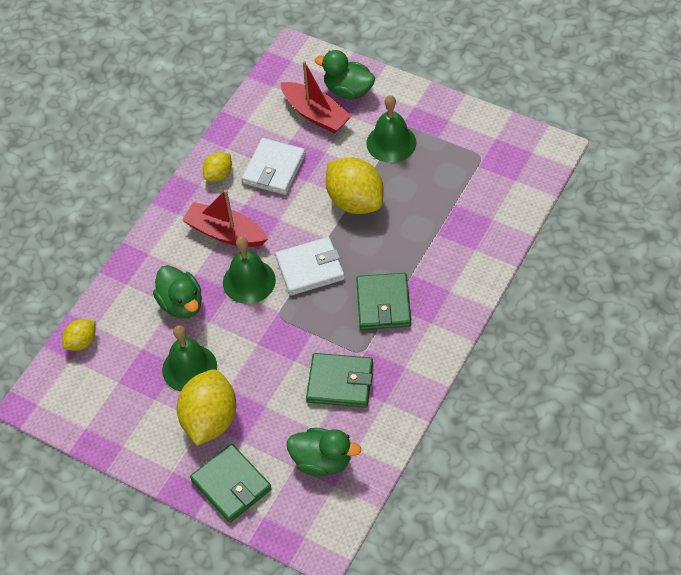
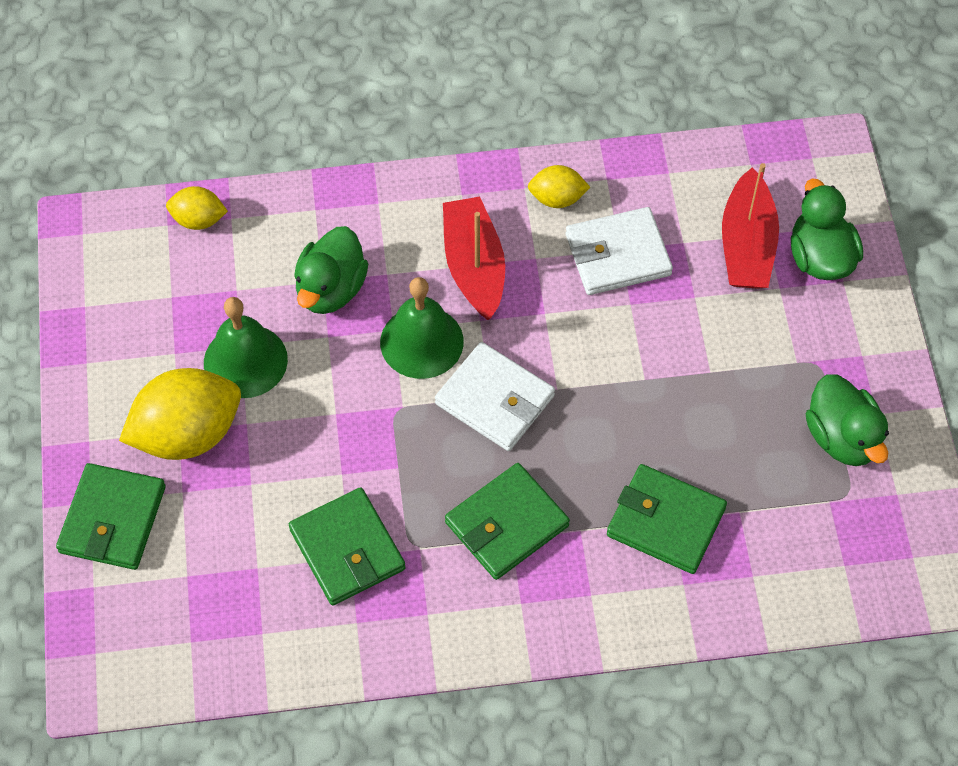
camera: 50 degrees right, 5 degrees up
(322, 461) = (217, 603): green duck -> green duck (842, 438)
(355, 201) = (644, 384): yellow lemon -> none
(391, 143) = (777, 366): green bell -> none
(436, 237) = (665, 522): none -> green wallet

